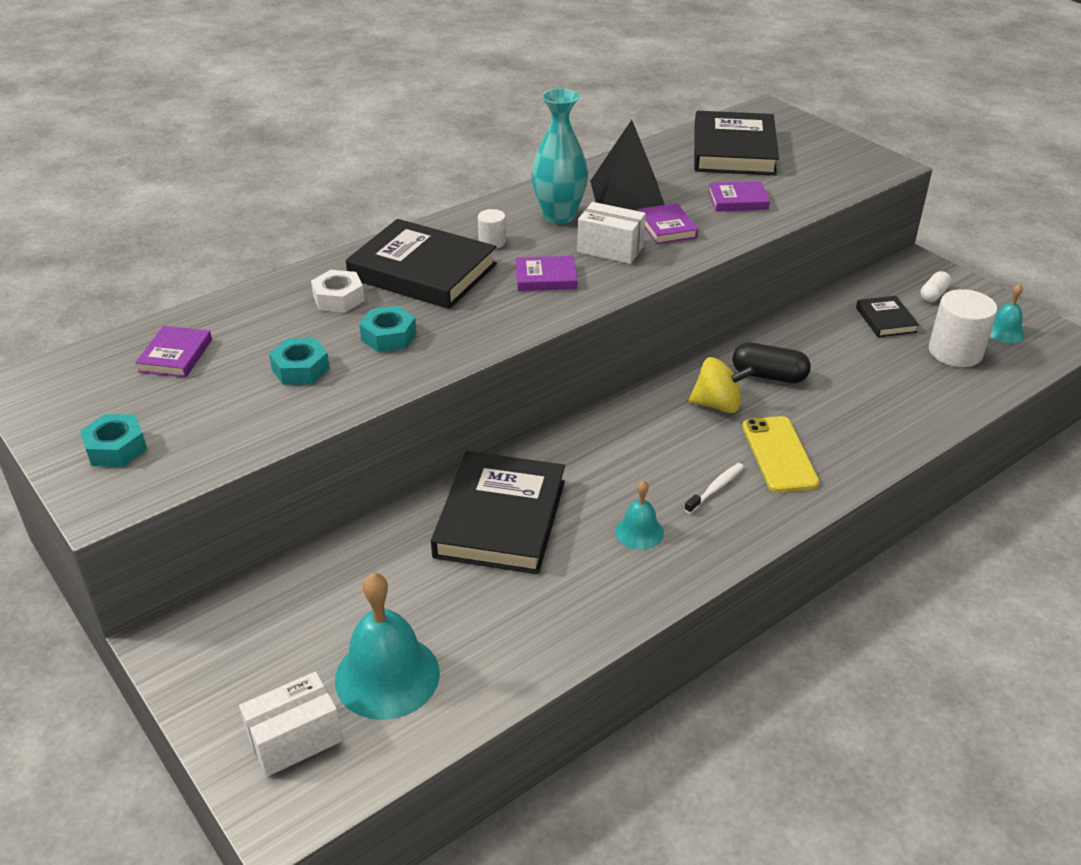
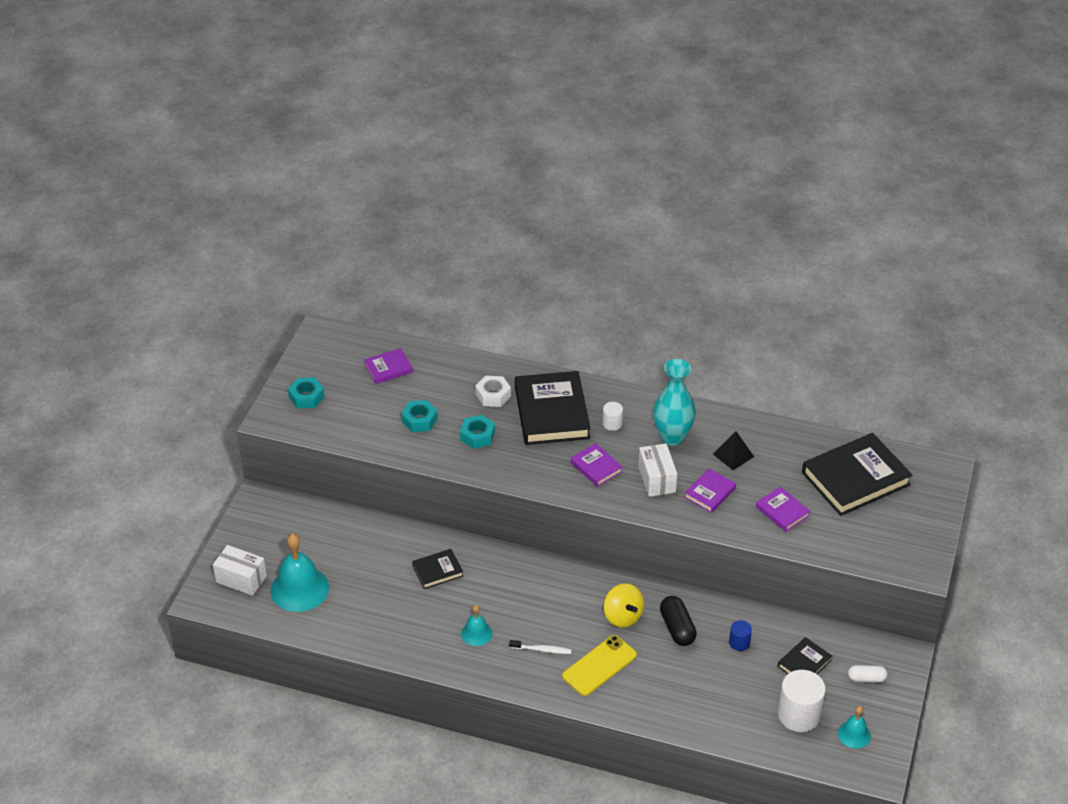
camera: 55 degrees right, 5 degrees up
(500, 518) = (437, 571): black book -> black book, size x0.49
(627, 195) = (733, 455): black pyramid -> black pyramid, size x0.55
(824, 346) = (739, 642): none -> blue cylinder

